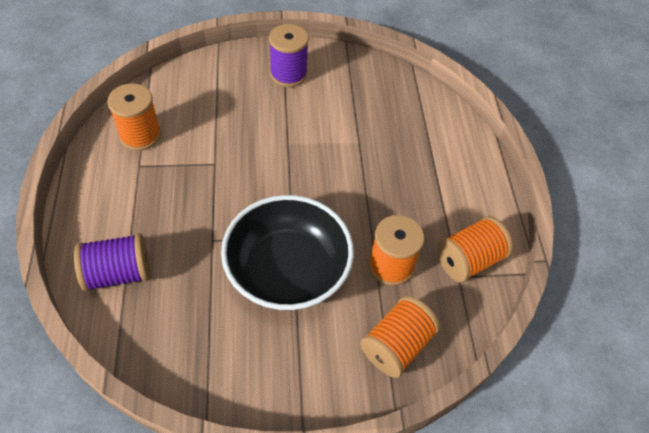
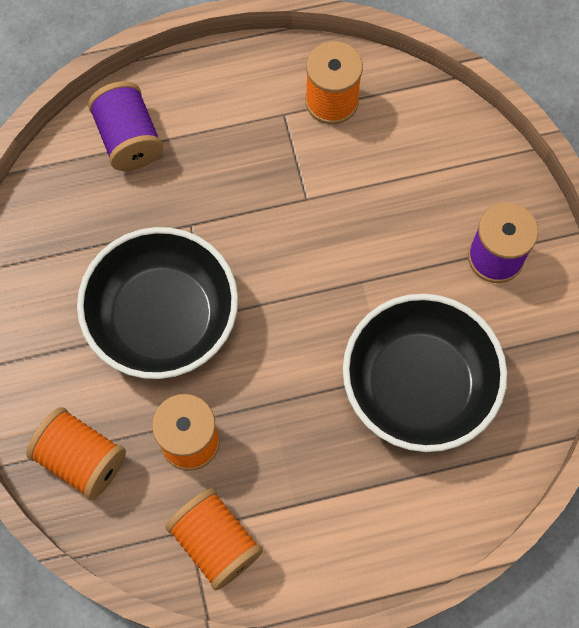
camera: 85 degrees right, 15 degrees up
(368, 127) = (418, 385): none -> black bowl

